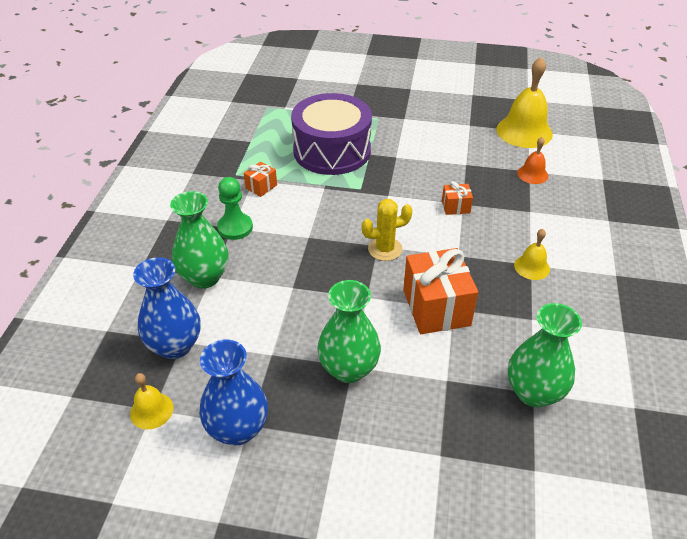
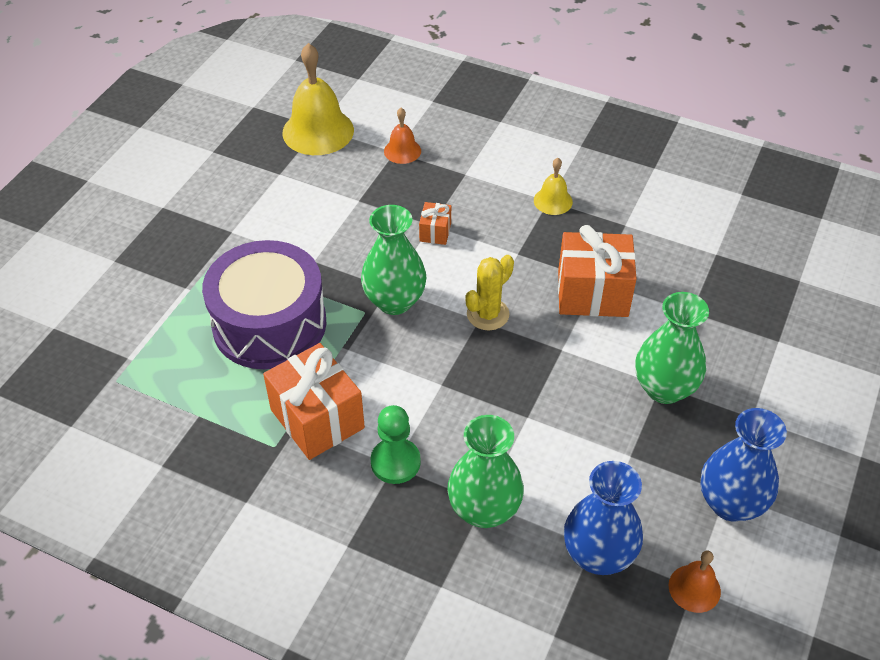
camera: 75 degrees left, 5 degrees up
(151, 410) = (694, 588): yellow bell -> orange bell
(261, 187) = (317, 419): orange gift -> orange gift, size x2.10
(385, 249) = (488, 314): yellow cactus -> yellow cactus turned 45 degrees clockwise
(533, 392) = (716, 253): green vase -> green vase (394, 301)

